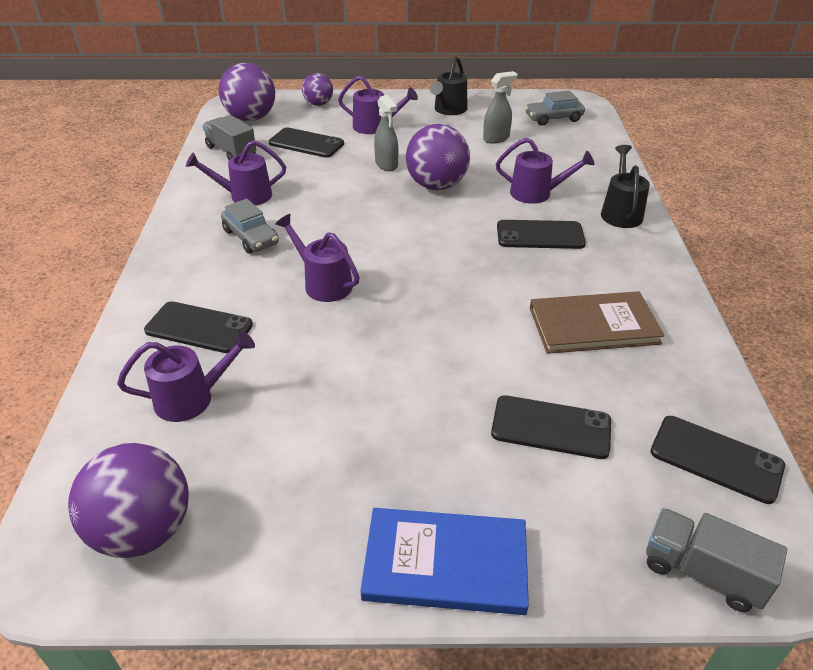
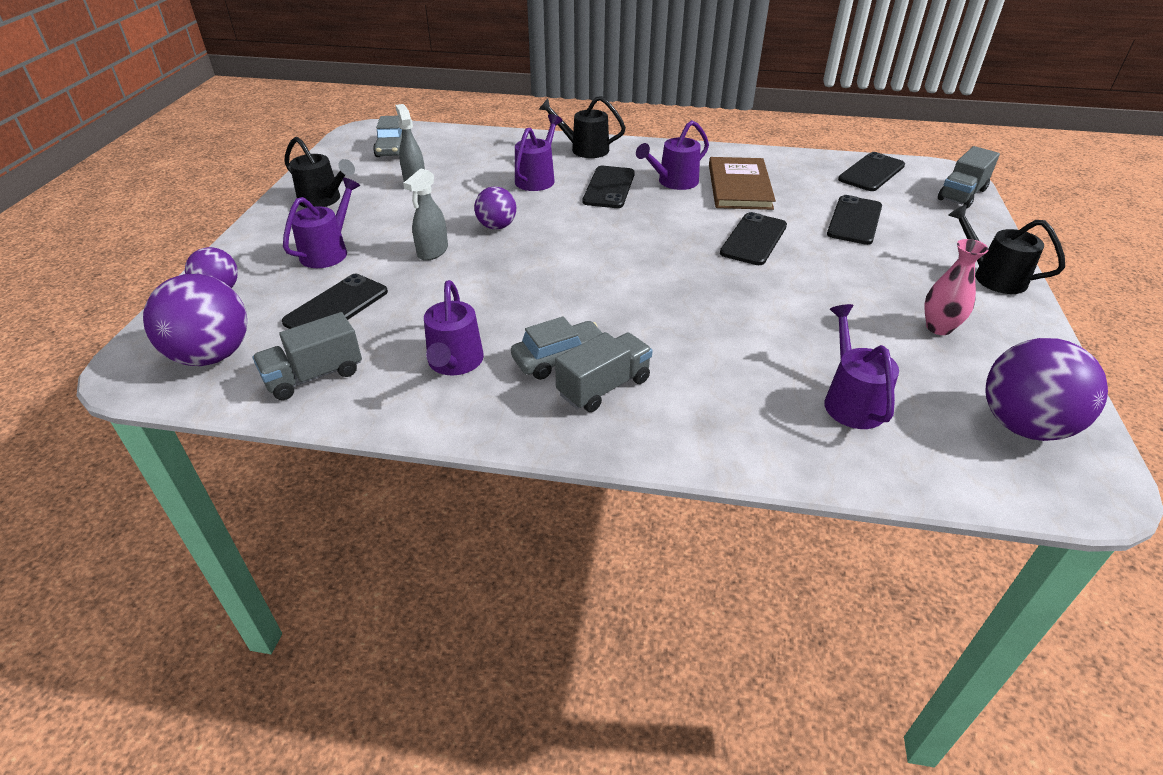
camera: 80 degrees left, 0 degrees up
(199, 328) = (736, 399): black phone -> black phone (753, 239)
(216, 260) = (604, 387): none -> grey truck
(315, 483) = (938, 328): none -> pink vase
(323, 283) = (664, 310): purple watering can -> purple watering can (673, 182)
(386, 164) = (432, 252): grey spray bottle -> grey spray bottle turned 135 degrees clockwise
(436, 185) = (497, 226): purple ball -> purple ball, size x0.59
(445, 564) = (992, 276): blue book -> black watering can

